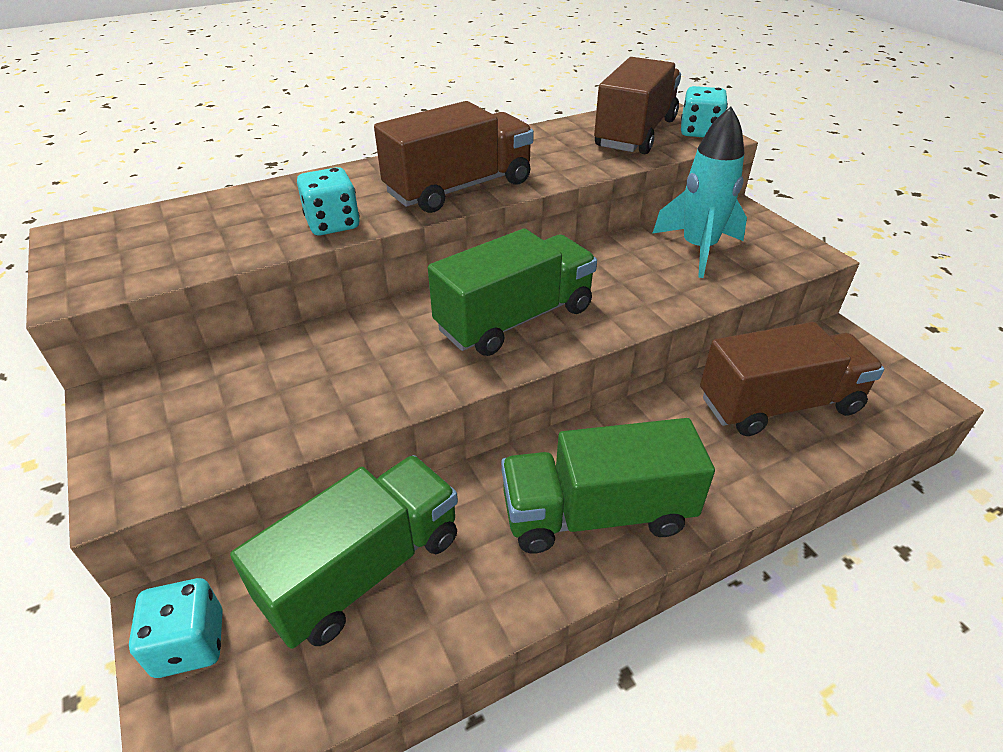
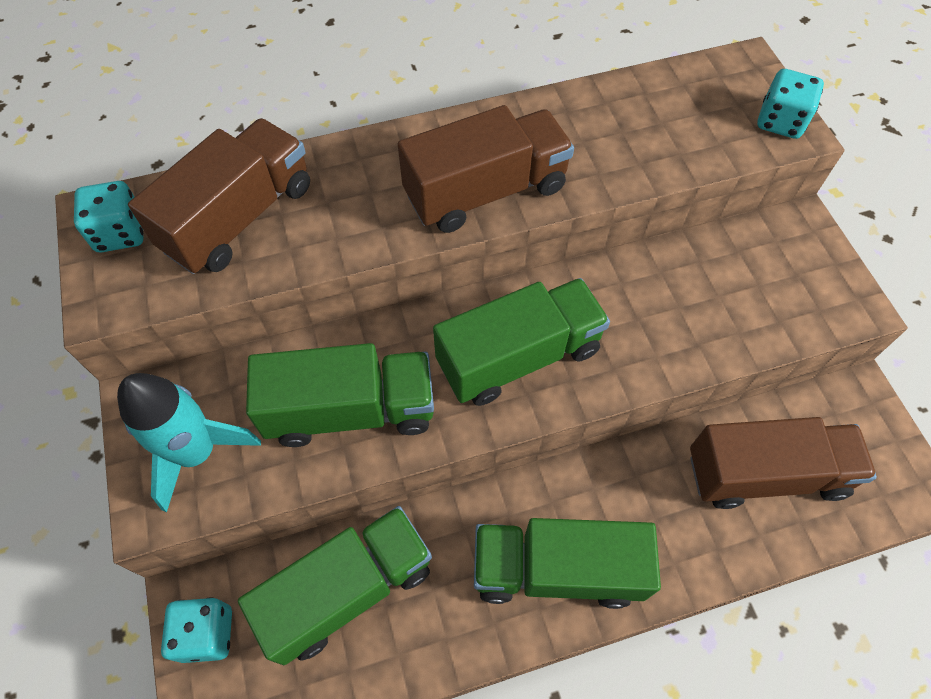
camera: 10 degrees right, 20 degrees up
(333, 224) = (348, 235): turquoise dice -> turquoise dice (120, 233)
(350, 377) = (351, 410): none -> green truck
(635, 134) = (704, 114): brown truck -> brown truck (239, 218)
(698, 249) = (735, 280): turquoise rocket -> turquoise rocket (197, 453)

